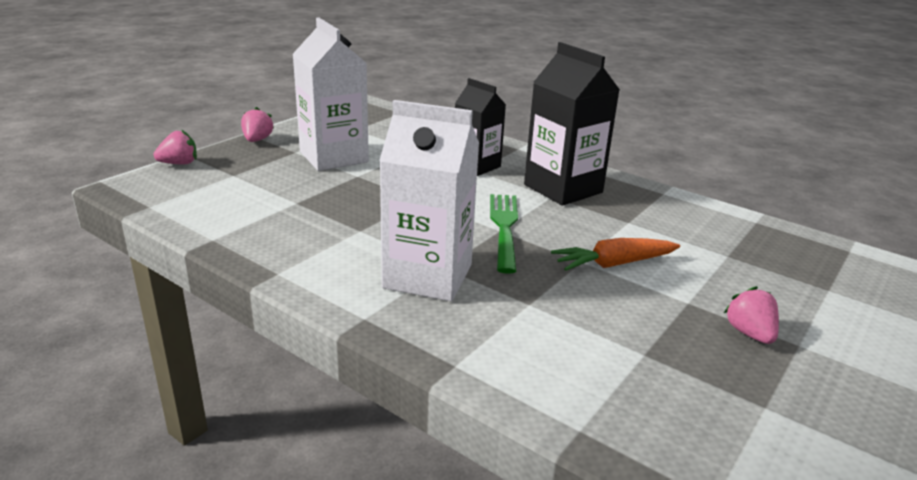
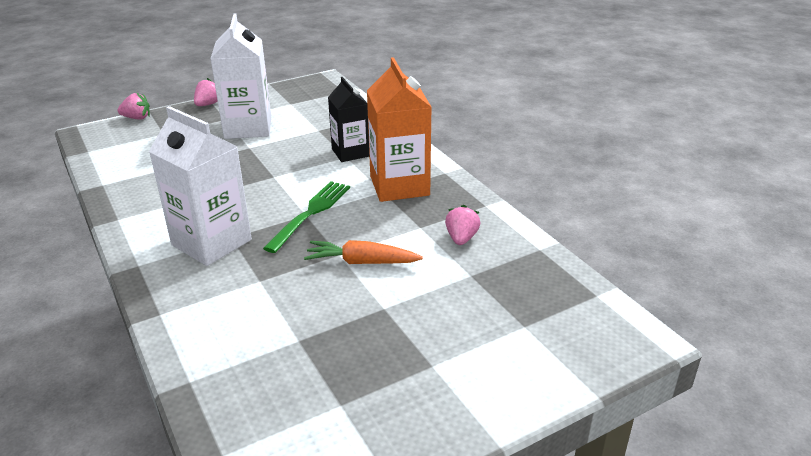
camera: 25 degrees right, 5 degrees up
(563, 188) = (399, 186): black carton -> orange carton
(749, 333) = (401, 346): pink strawberry -> pink strawberry (461, 238)

